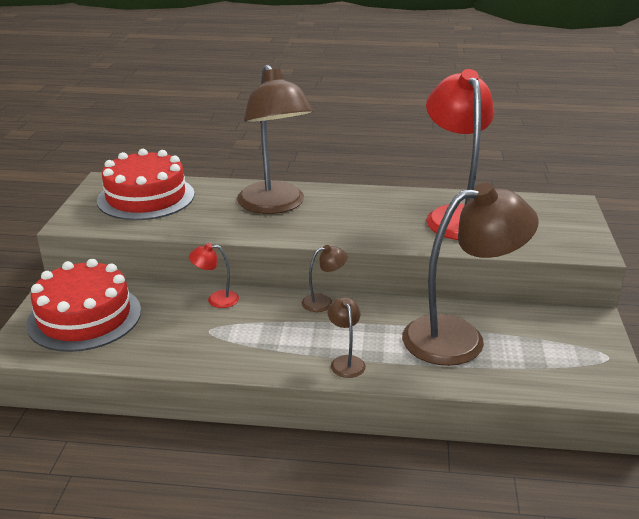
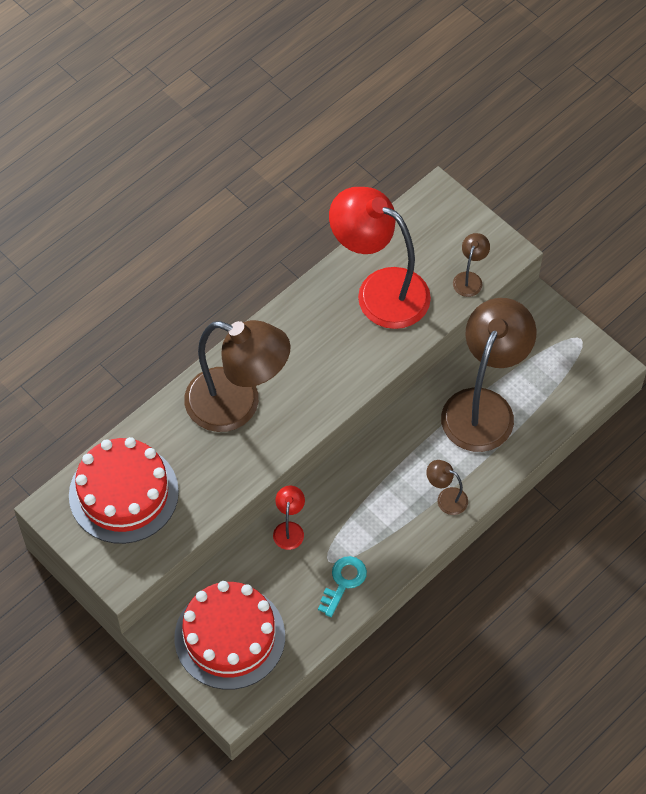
camera: 50 degrees left, 30 degrees up
(196, 347) = (343, 582): none -> turquoise key
(216, 299) = (289, 529): red lamp -> red lamp turned 150 degrees clockwise
(323, 302) = (361, 458): brown lamp -> brown lamp (469, 279)

